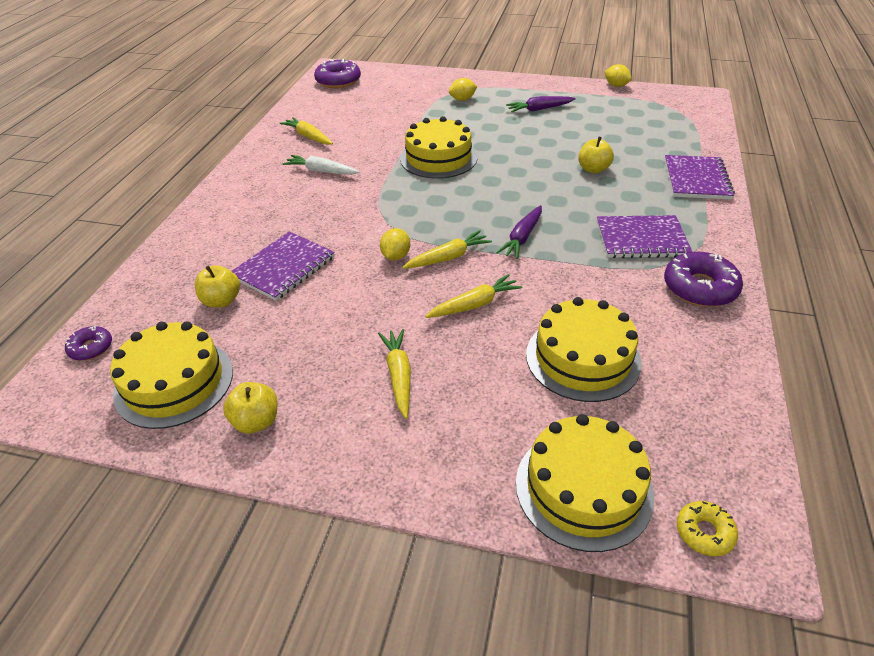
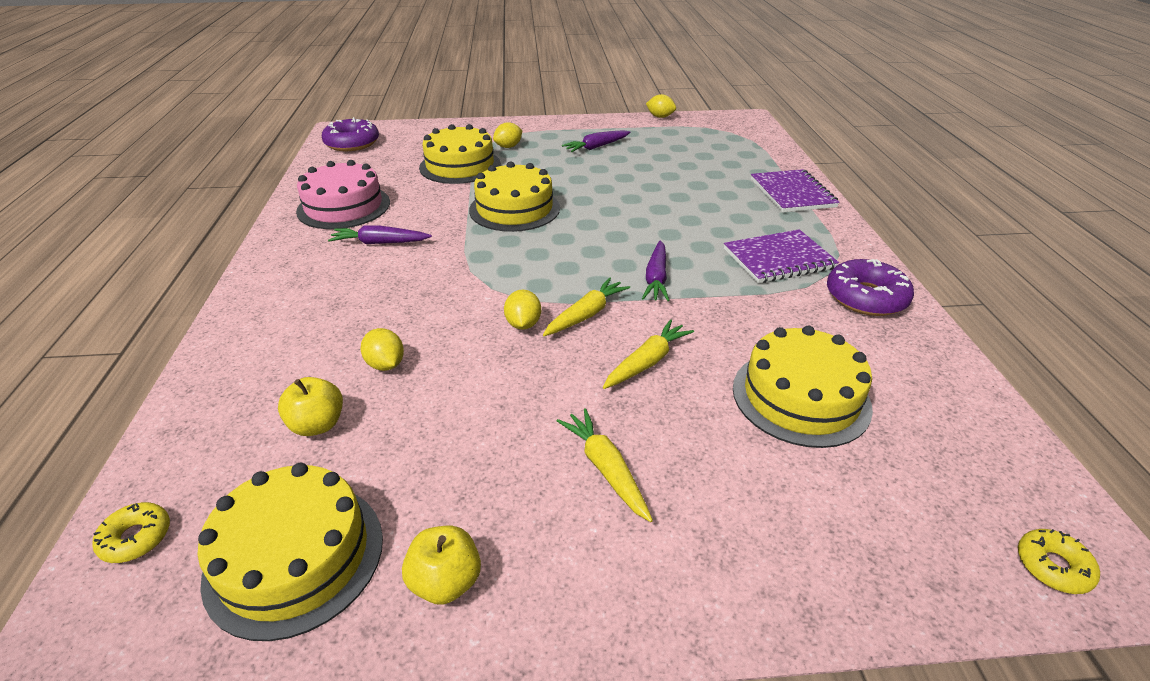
camera: 20 degrees left, 5 degrees down
(91, 348) = (136, 538): purple donut -> yellow donut
(284, 267) = (386, 364): purple notebook -> yellow lemon
(308, 137) = (344, 207): yellow carrot -> pink cake
(321, 171) = (380, 243): white carrot -> purple carrot
(583, 488) = (899, 552): yellow cake -> yellow cake (460, 166)
(593, 169) = (687, 198): yellow apple -> none

